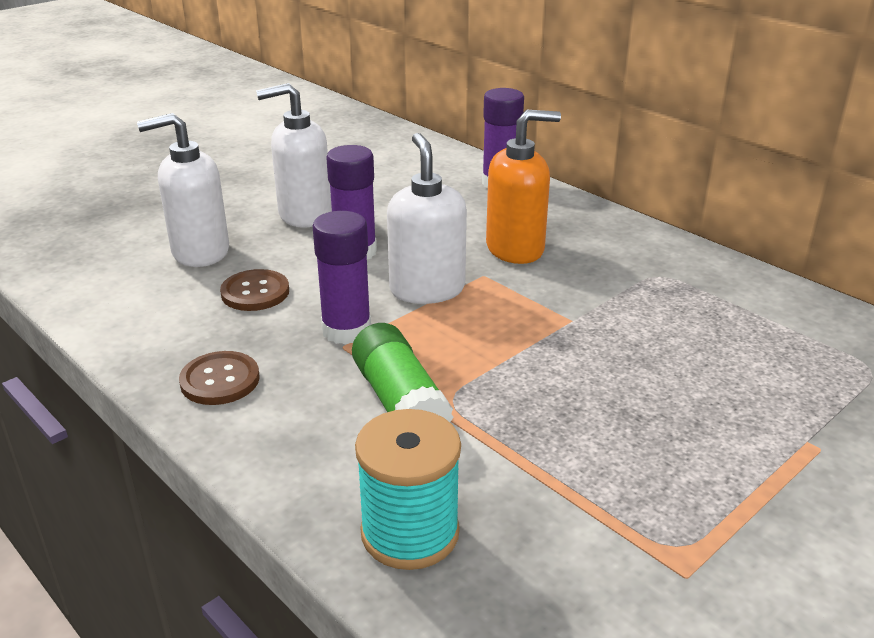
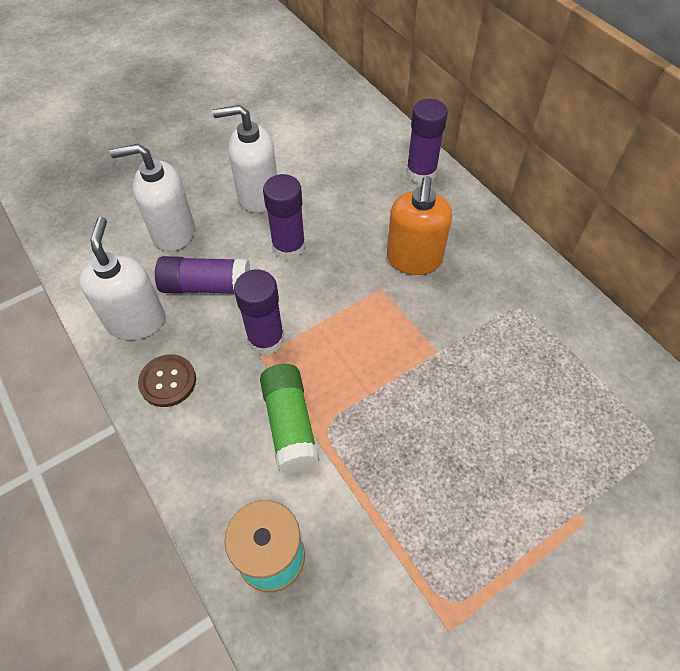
camera: 10 degrees right, 25 degrees up
(255, 292) = (206, 286): brown button -> purple glue stick
(427, 289) = (334, 300): white soap dispenser -> white soap dispenser (136, 321)
(515, 249) = (414, 259): orange soap dispenser -> orange soap dispenser turned 105 degrees clockwise

